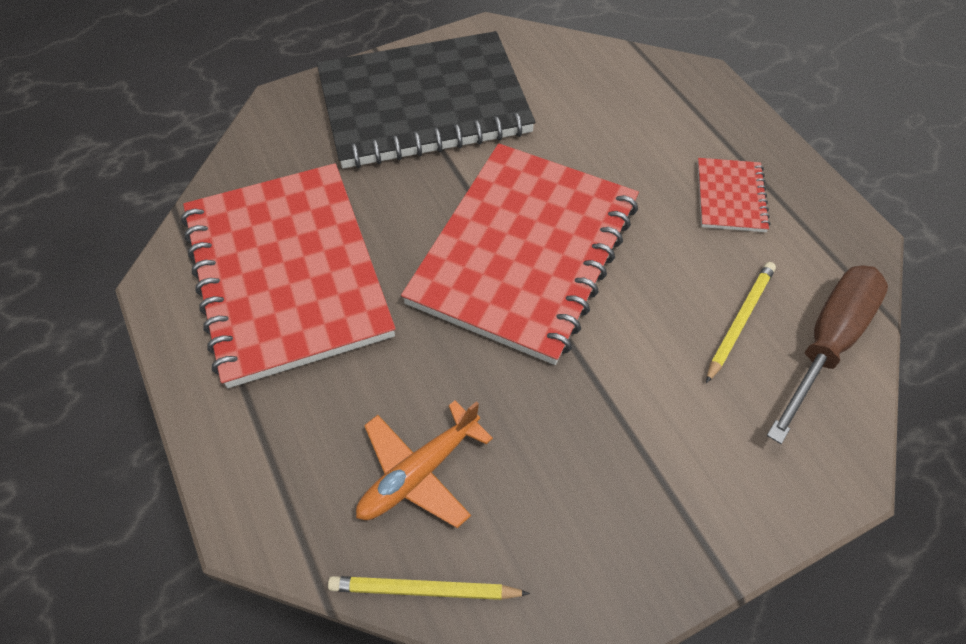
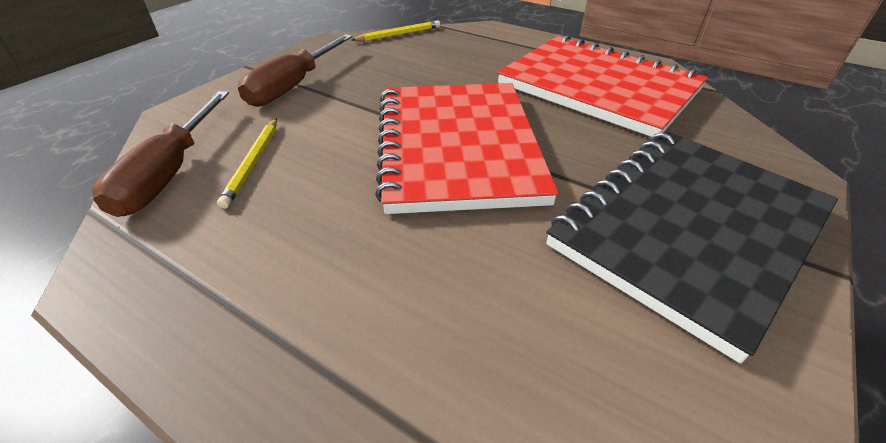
camera: 150 degrees right, 15 degrees down
(419, 473) = (431, 54): orange plane -> none
(669, 473) = (293, 86): none -> brown screwdriver
(730, 197) = (274, 266): red notebook -> none

